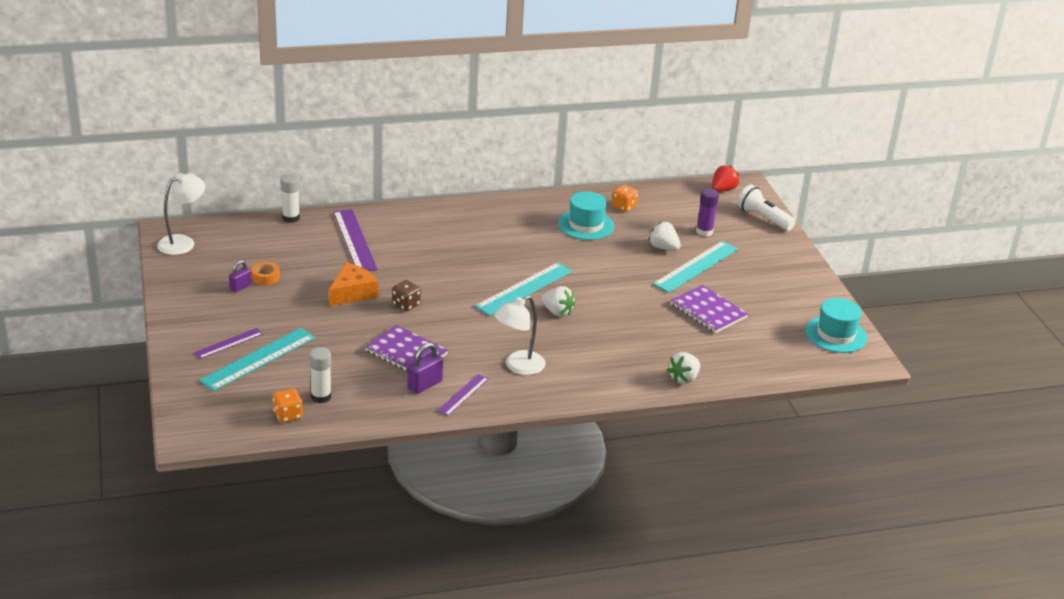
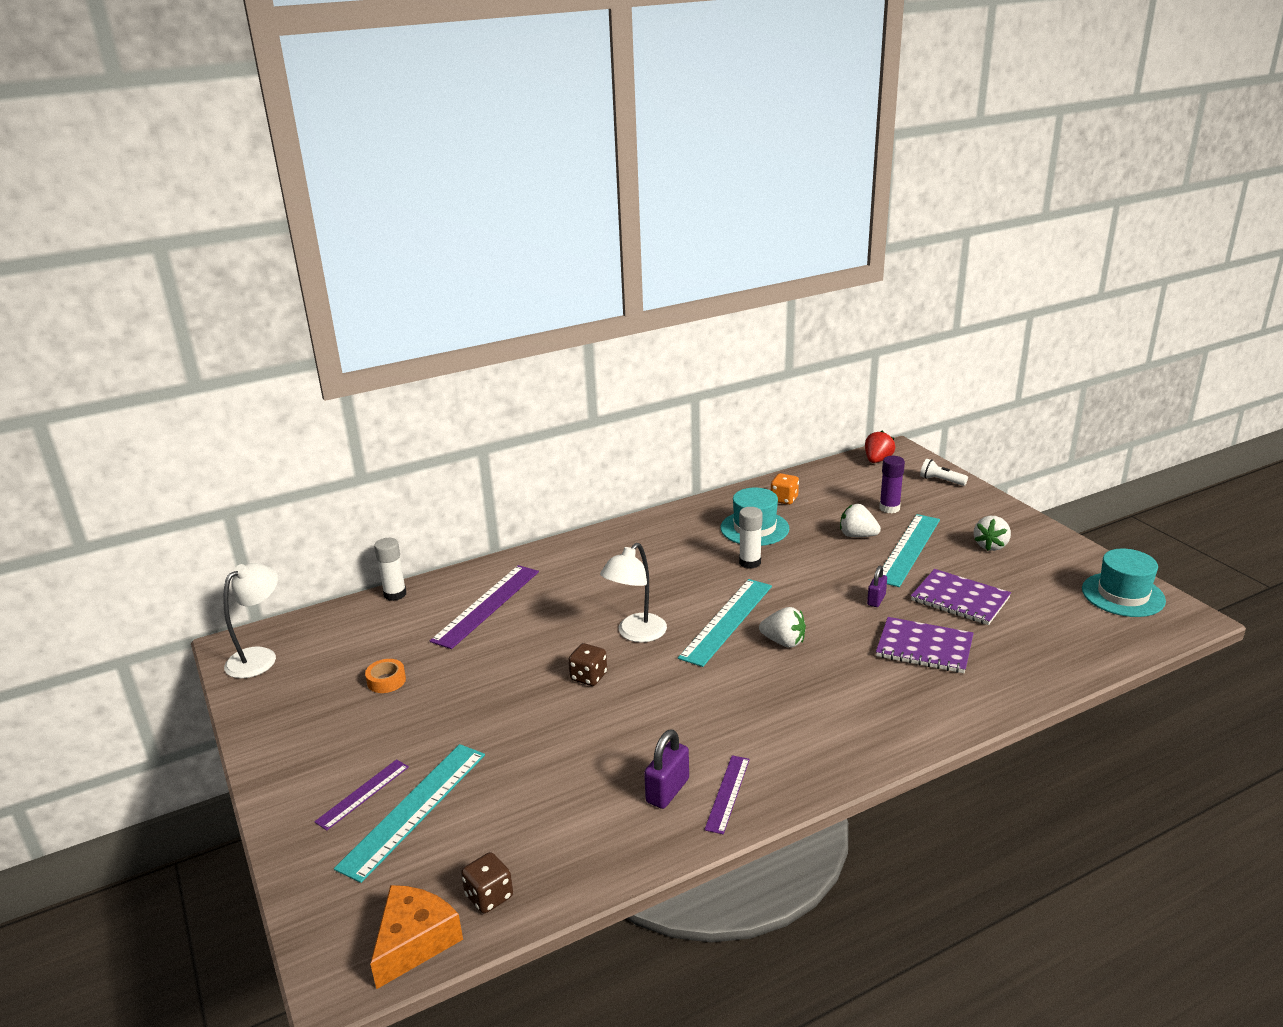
camera: 10 degrees left, 5 degrees down
(240, 287) = (356, 702): purple padlock -> purple padlock (876, 600)
(288, 415) = (489, 896): orange dice -> brown dice
(321, 397) = (527, 849): white glue stick -> white glue stick (750, 562)
(352, 293) = (512, 676): orange cheese -> orange cheese (414, 942)
(354, 240) = (486, 605): purple ruler -> purple ruler turned 60 degrees clockwise
(406, 352) = (619, 747): purple notebook -> purple notebook (924, 647)
(518, 366) = (778, 730): white lamp -> white lamp (636, 634)
(683, 378) = (994, 695): white strawberry -> white strawberry (991, 545)
(763, 218) = (941, 481): white flashlight -> white flashlight, size x0.63

